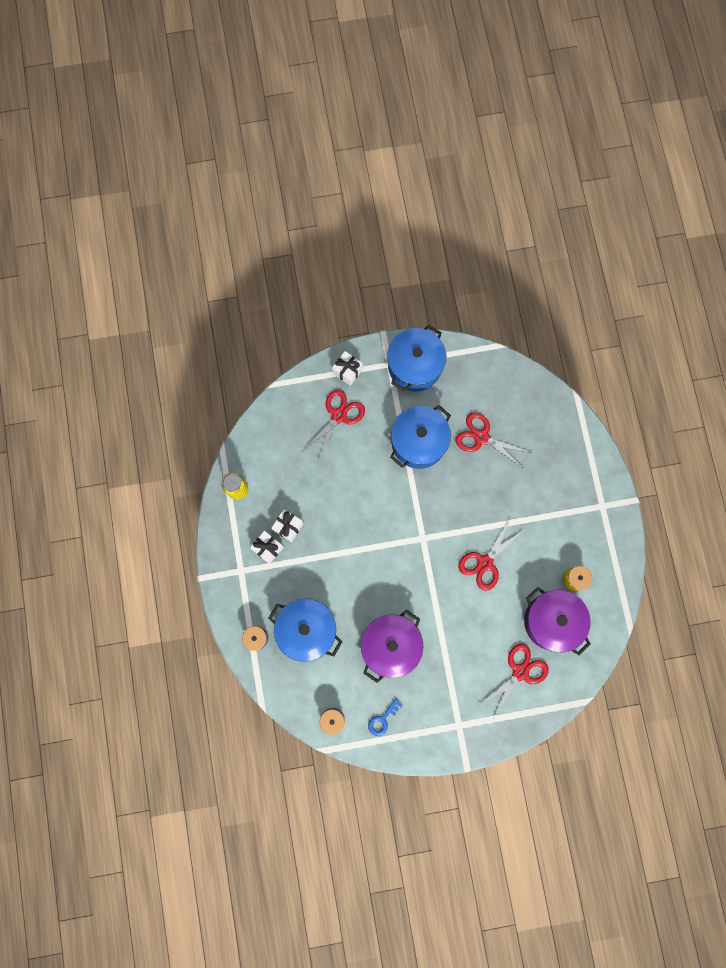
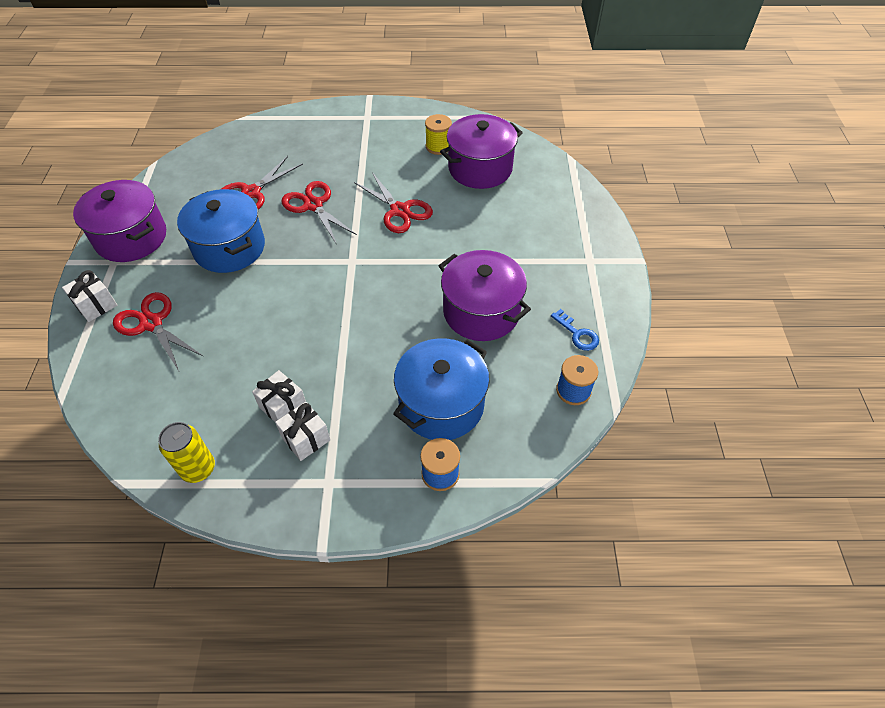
camera: 80 degrees left, 25 degrees down
(415, 366) = (131, 238): blue pot -> purple pot
(520, 672) = (532, 200): red scissors -> red scissors (313, 205)

